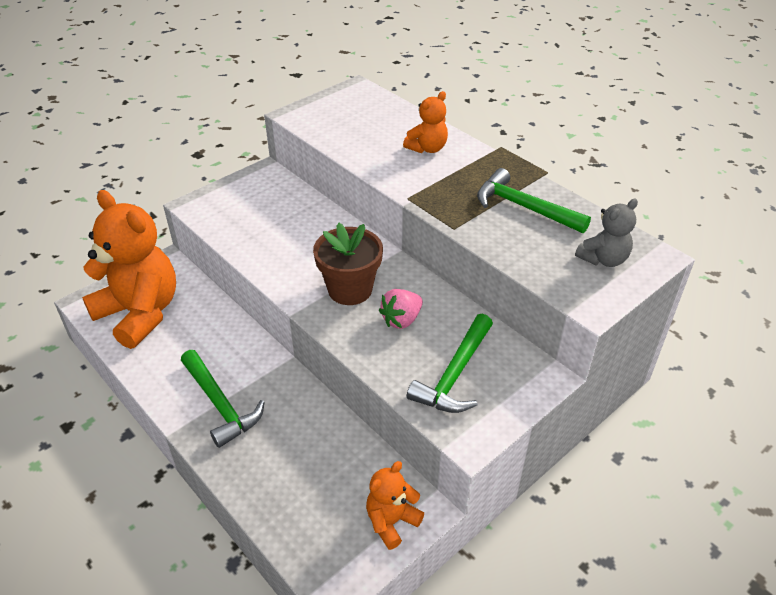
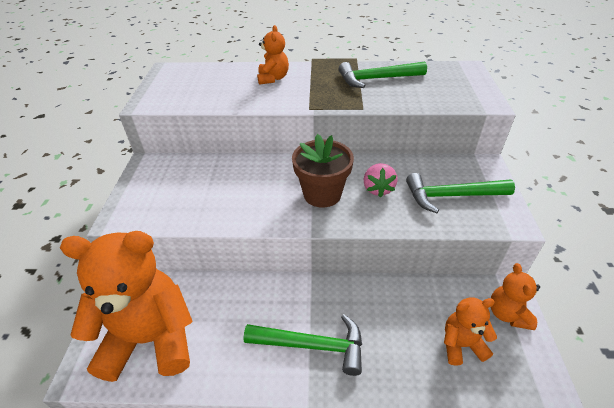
camera: 45 degrees left, 0 degrees up
(317, 502) = (461, 344): none -> orange teddy bear
(454, 375) = (451, 196): green hammer -> green hammer turned 105 degrees clockwise
(603, 259) = (453, 81): grey teddy bear -> none

